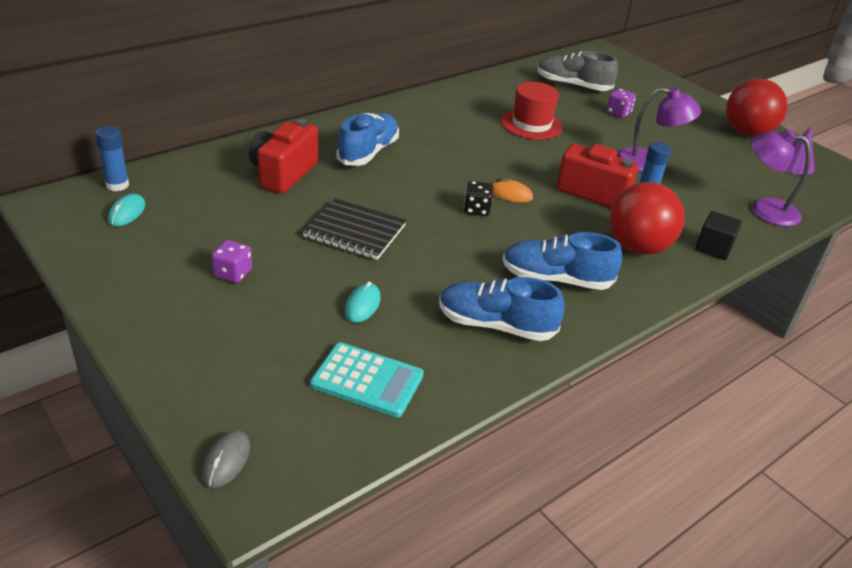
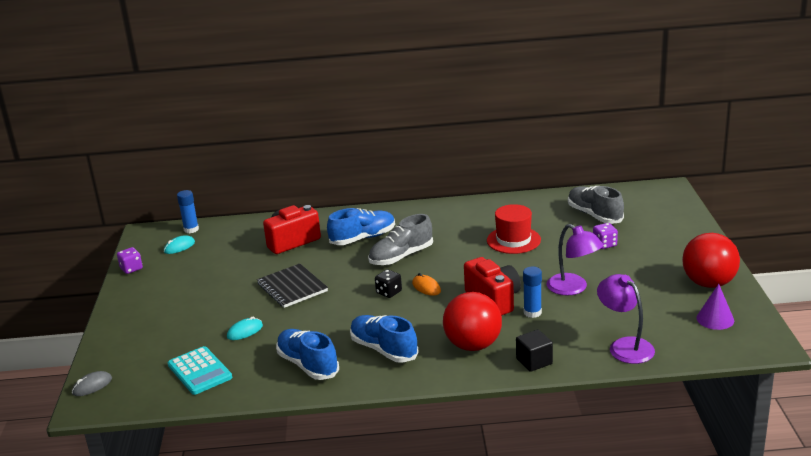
camera: 40 degrees right, 10 degrees down
(233, 273) = (196, 295): purple dice -> purple dice (131, 269)
(439, 165) = (401, 256): none -> grey shoe

